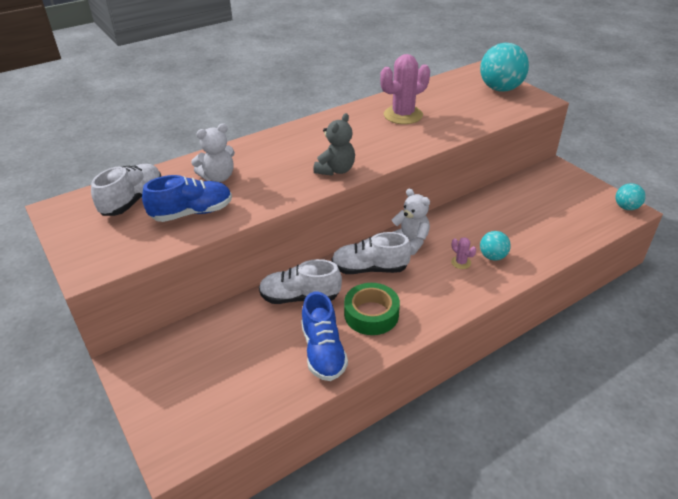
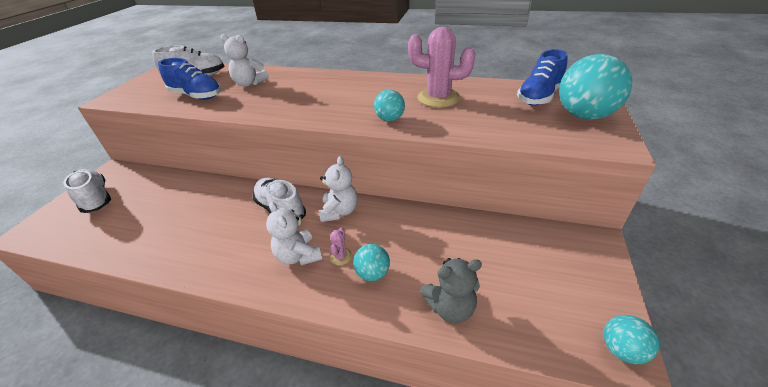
camera: 50 degrees right, 0 degrees up
(300, 297) = (218, 197): white shoe -> white shoe (95, 199)
(323, 351) = (160, 240): blue shoe -> blue shoe (539, 97)
(336, 170) = (308, 112): grey teddy bear -> grey teddy bear (450, 307)
(371, 314) = (222, 241): green tape -> none
(404, 145) = (390, 119): none -> turquoise ball
(437, 281) = (298, 256): none -> white teddy bear

